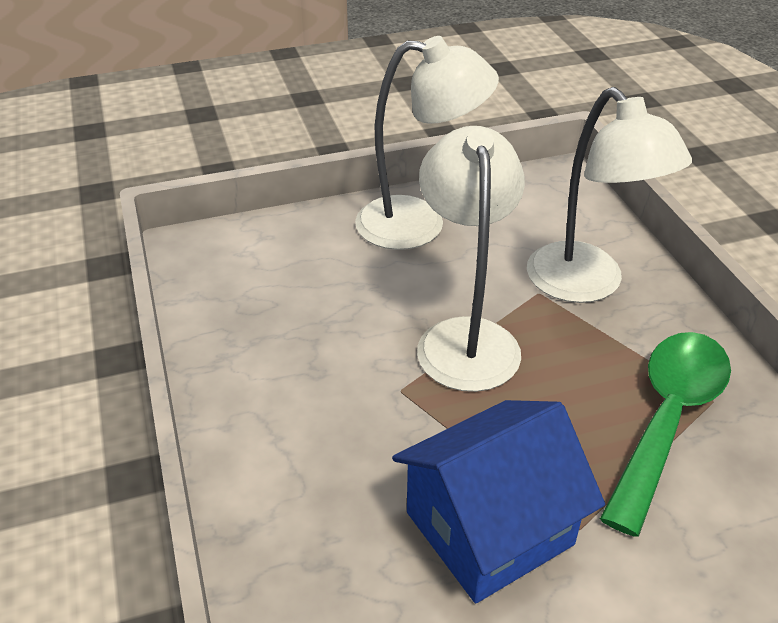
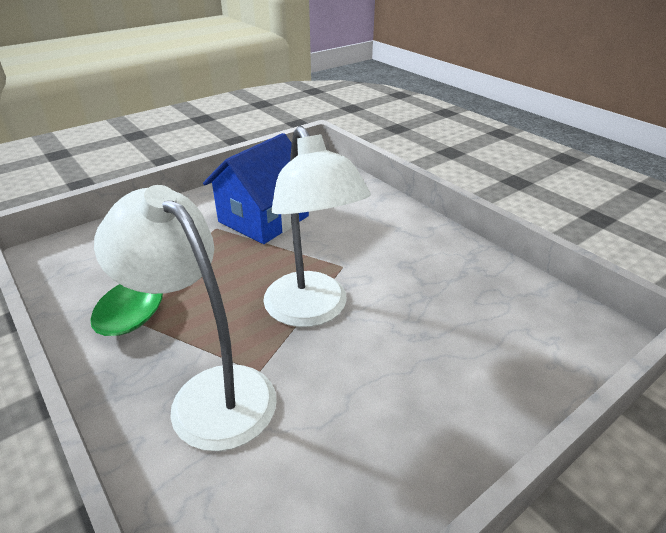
camera: 160 degrees right, 5 degrees down
(419, 224) = (417, 429): white lamp -> none

